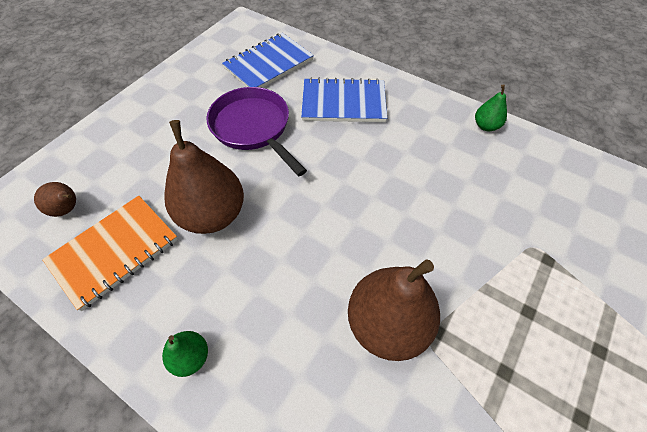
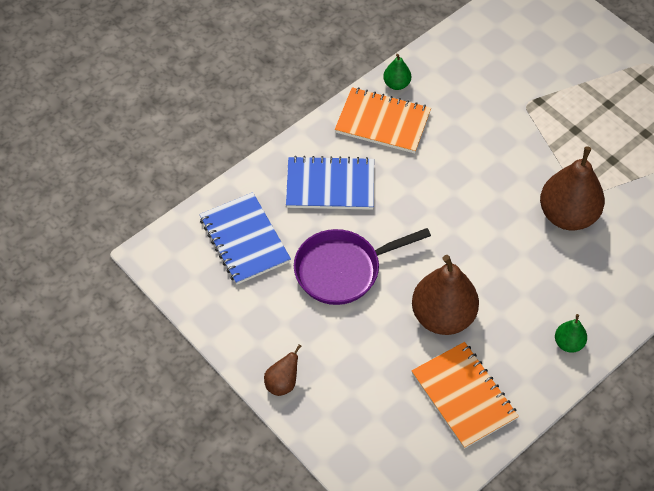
camera: 75 degrees left, 0 degrees up
(68, 209) = (406, 437): brown pear -> brown pear (282, 383)
(343, 102) = (330, 185): blue notebook -> blue notebook turned 75 degrees clockwise
(433, 124) = (383, 122): none -> orange notebook

